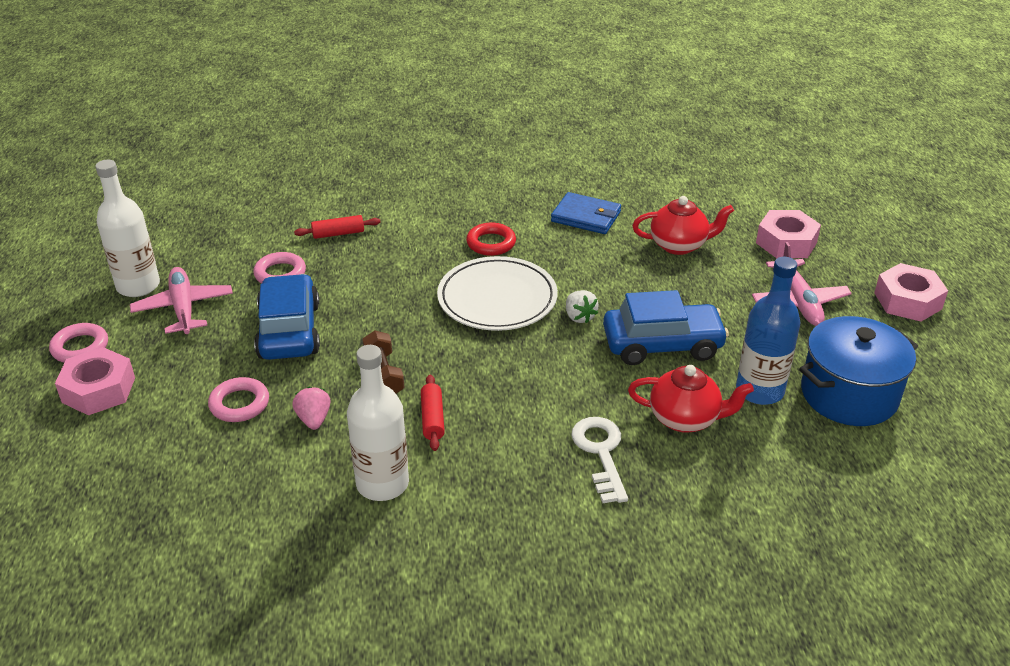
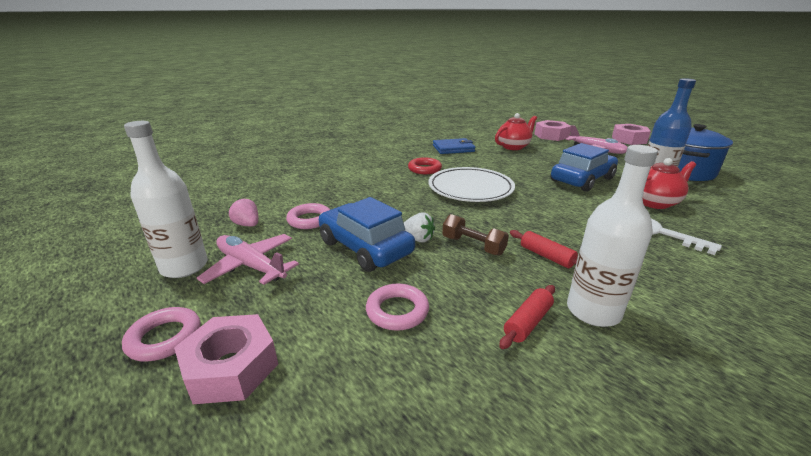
camera: 35 degrees left, 10 degrees down
(314, 419) = (473, 293): pink strawberry -> pink strawberry (247, 225)
(338, 233) = (323, 190): red rolling pin -> red rolling pin (527, 322)
(579, 317) = (525, 182): white strawberry -> white strawberry (418, 239)

